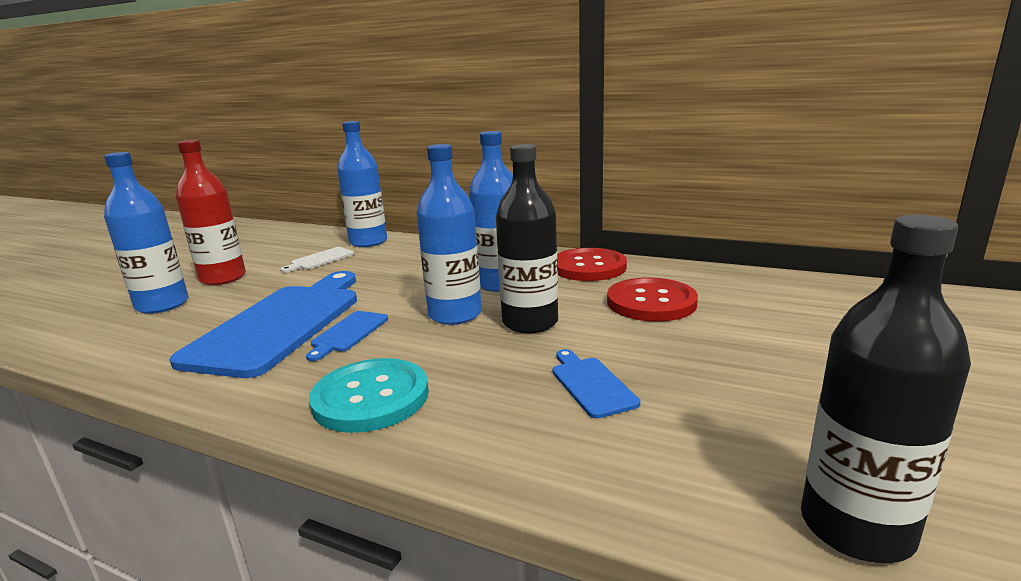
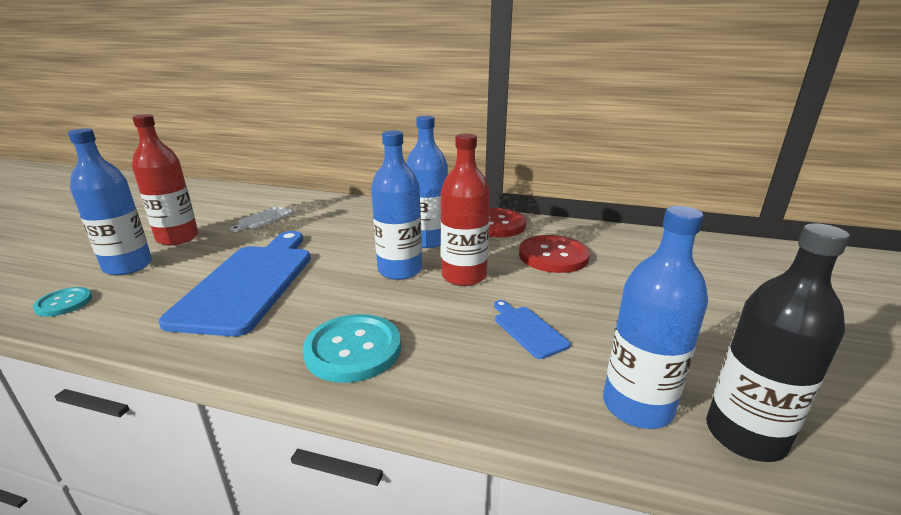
camera: 10 degrees left, 5 degrees up
(86, 339) = (64, 303): none -> turquoise button
(348, 333) = (313, 290): blue cutting board -> none
(368, 242) = (301, 201): blue bottle -> blue bottle (637, 406)
(530, 322) = (464, 276): black bottle -> red bottle

